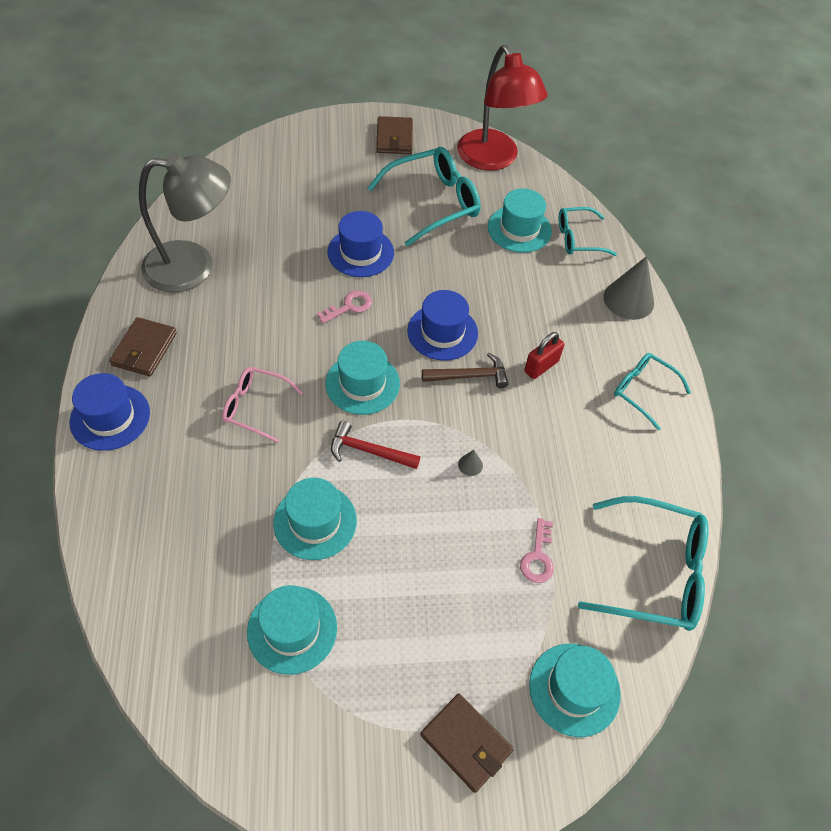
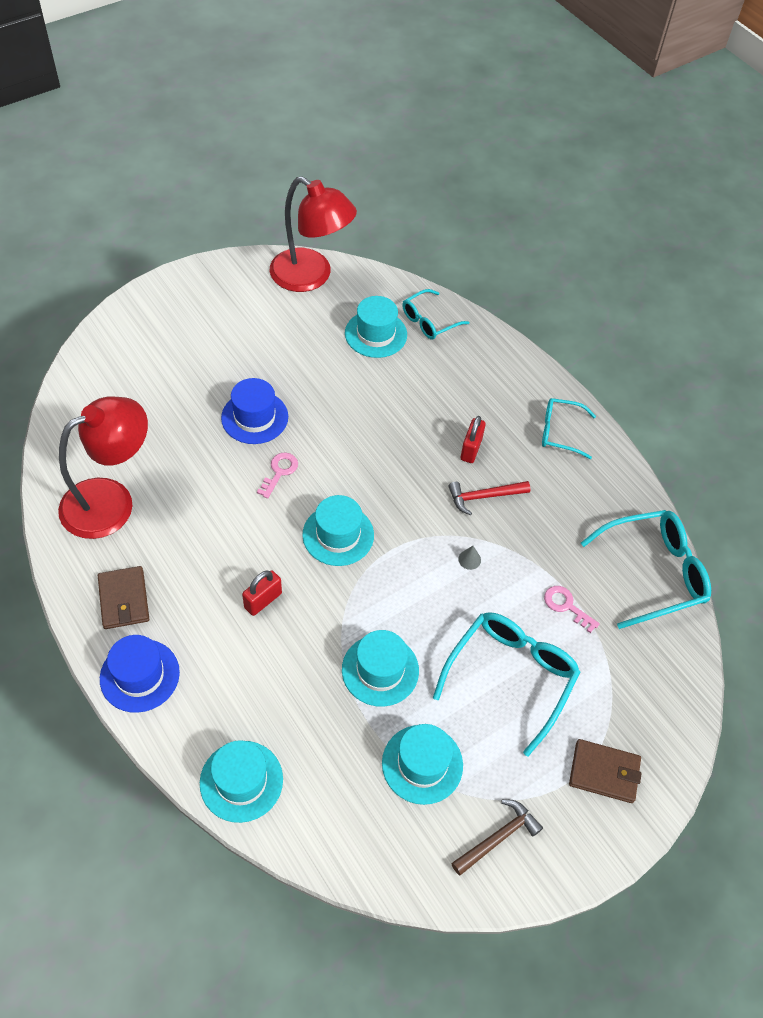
camera: 30 degrees left, 0 degrees up
(193, 266) = (111, 501): grey lamp -> red lamp
(256, 407) = (263, 600): pink glasses -> red padlock
(369, 451) = (383, 590): red hammer -> red hammer (484, 497)
(394, 138) = (209, 293): brown wallet -> none
(432, 203) = (286, 342): turquoise glasses -> turquoise glasses (510, 678)
(442, 332) = (373, 457): blue hat -> none
(469, 376) = (420, 485): brown hammer -> brown hammer (498, 837)
(538, 557) = (566, 606): pink key -> pink key turned 150 degrees clockwise
(574, 689) = (652, 690): turquoise hat -> turquoise hat (241, 781)
(628, 299) = (502, 358): grey cone -> none

